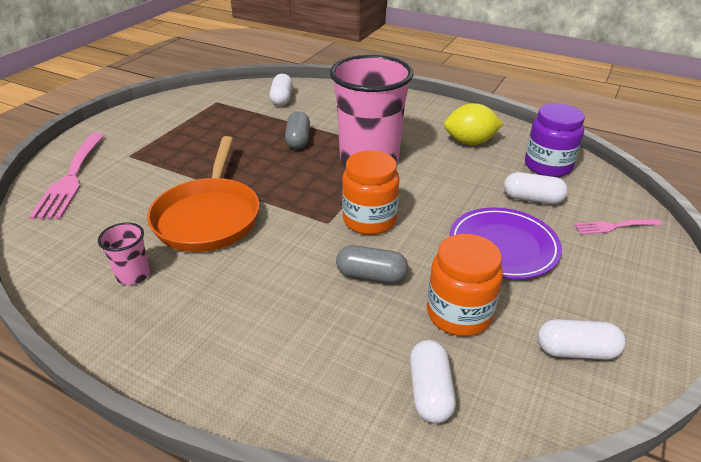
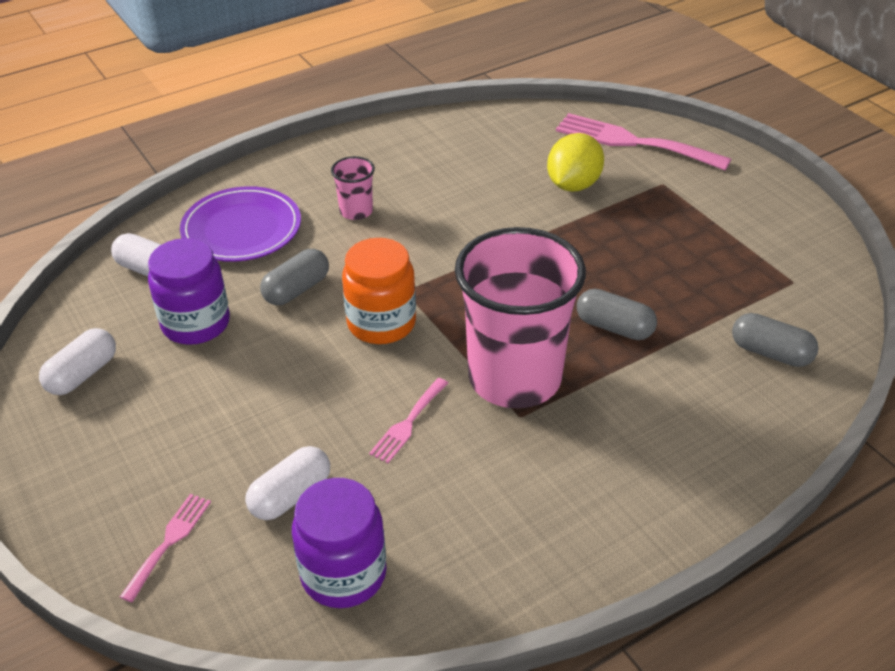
camera: 120 degrees right, 5 degrees up
(133, 275) = (429, 158): pink cup -> pink cup (356, 211)
(208, 217) = (485, 214): orange pan -> none
(282, 99) = (770, 353): white capsule -> grey capsule
(439, 180) = (408, 423): none -> pink fork
(459, 314) = (196, 323): orange jar -> purple jar
(470, 142) = (480, 517): yellow lemon -> yellow lemon (573, 185)
(503, 246) = (241, 409): purple plate -> purple plate (241, 229)

